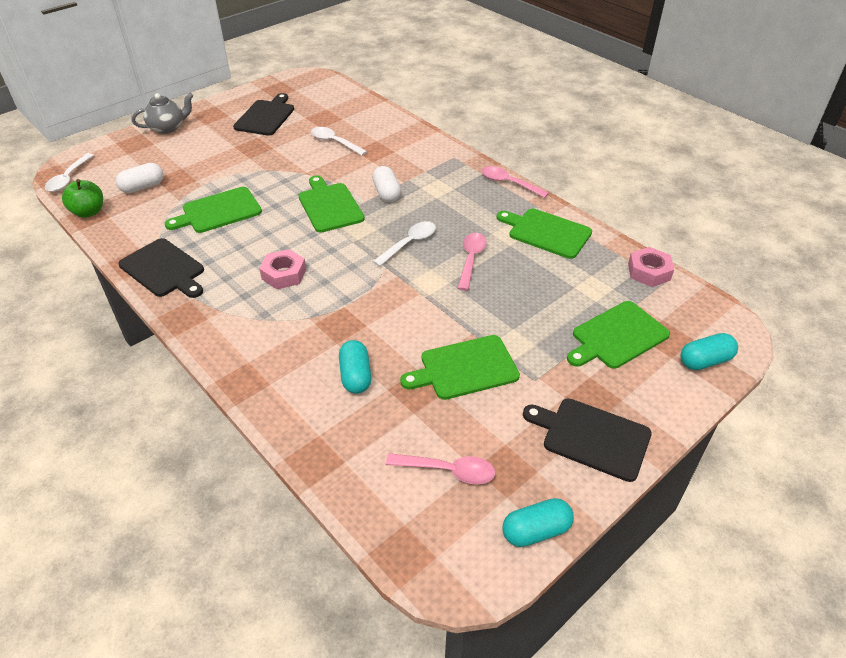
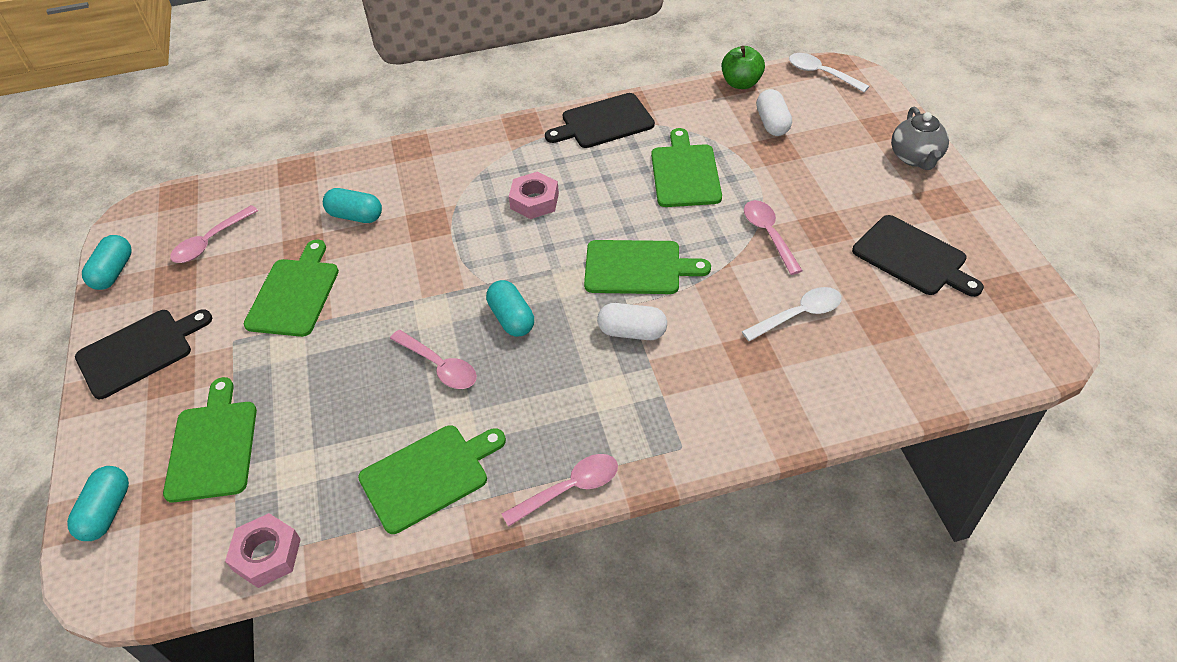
camera: 120 degrees right, 5 degrees up
(270, 164) = (768, 235): none -> pink spoon
(409, 243) = (511, 318): white spoon -> turquoise capsule

